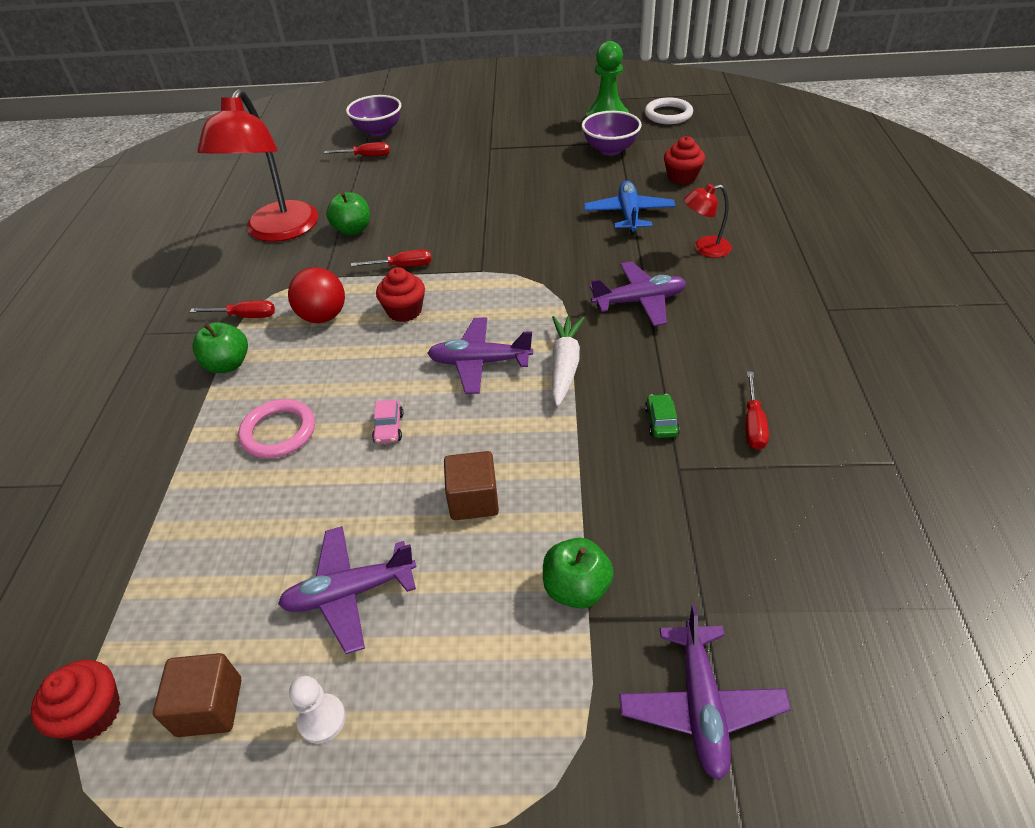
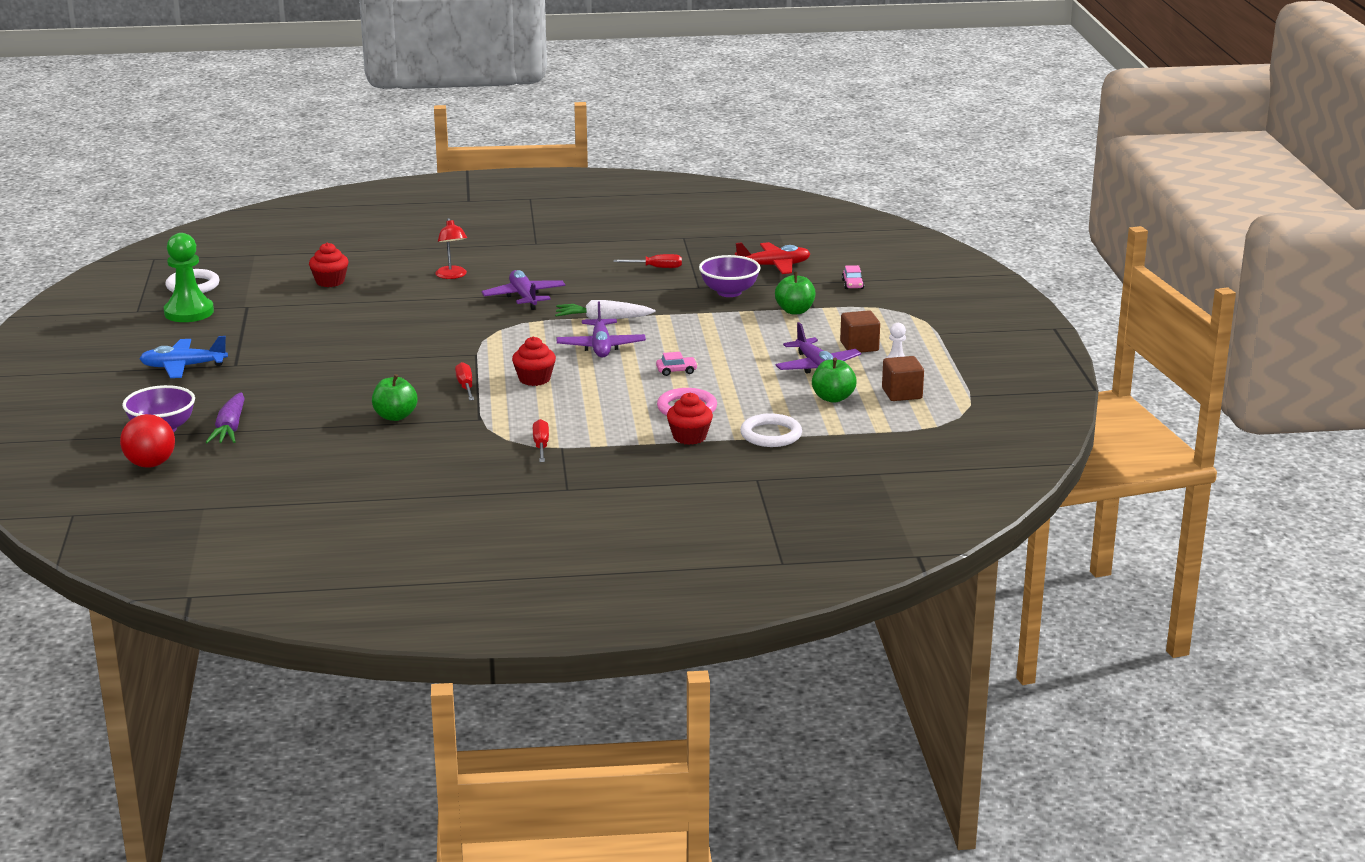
camera: 100 degrees left, 20 degrees down
(92, 713) = (919, 424): red cupcake -> red cupcake (689, 437)
(164, 510) = (771, 435): none -> white ring
(228, 364) = (609, 441): green apple -> green apple (833, 398)
(278, 231) = (391, 454): red lamp -> none
(323, 316) = (542, 411): red ball -> red ball (150, 464)
(366, 156) = (230, 428): red screwdriver -> purple carrot
(473, 500) = (737, 340): brown cube -> brown cube (859, 346)
(610, 149) = (262, 310): purple bowl -> purple bowl (729, 292)
(629, 214) = (392, 301): blue plane -> blue plane (183, 367)
(661, 421) = (658, 291): green car -> none
(700, 705) = (852, 284): purple plane -> pink car
(781, 579) = (773, 266): none -> red plane

